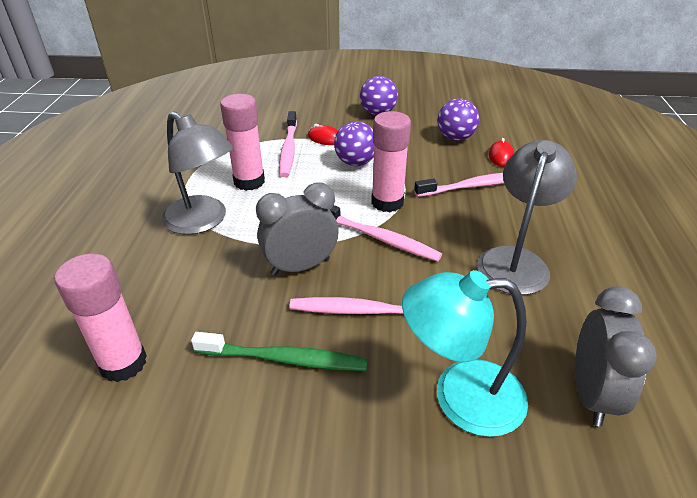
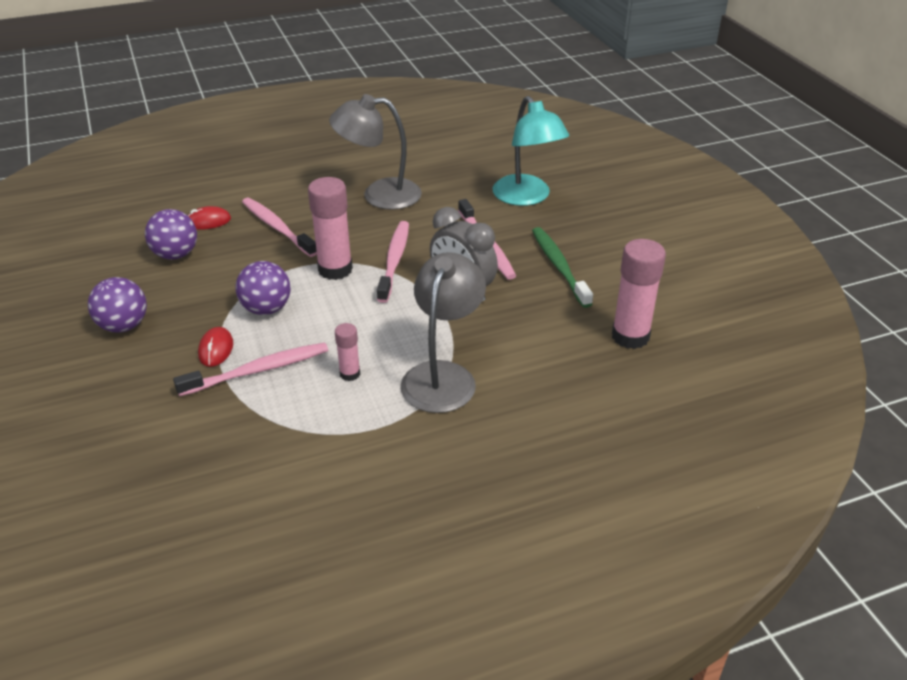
camera: 115 degrees left, 0 degrees up
(249, 182) = (350, 374): pink glue stick -> pink glue stick, size x0.52
(591, 394) = (487, 159): grey clock -> none

